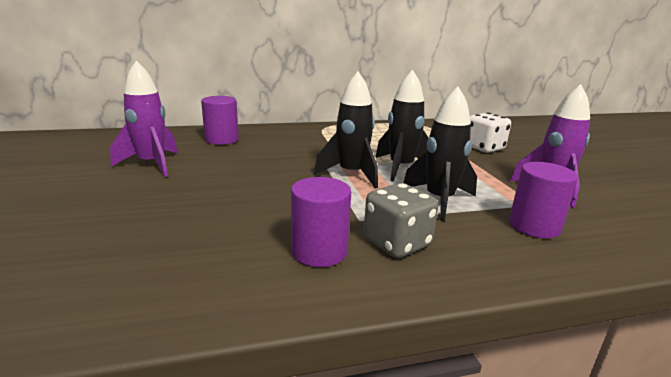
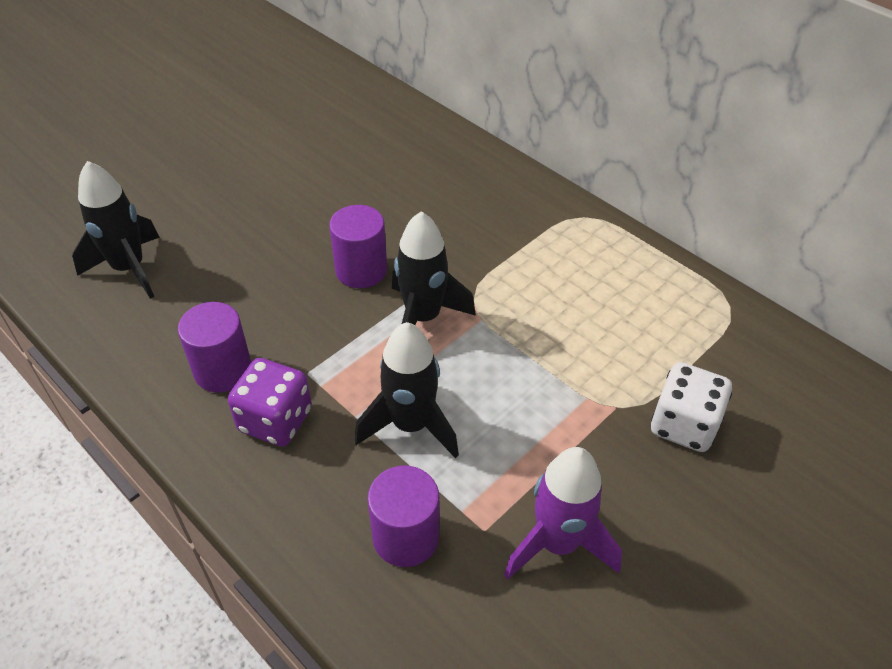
camera: 60 degrees right, 25 degrees up
(152, 164) = (313, 162): purple rocket -> none
(221, 139) = (430, 161): purple cylinder -> purple cylinder (361, 270)
(396, 243) = (275, 420): grey dice -> purple dice
(401, 168) = (489, 355): black rocket -> black rocket (129, 268)

